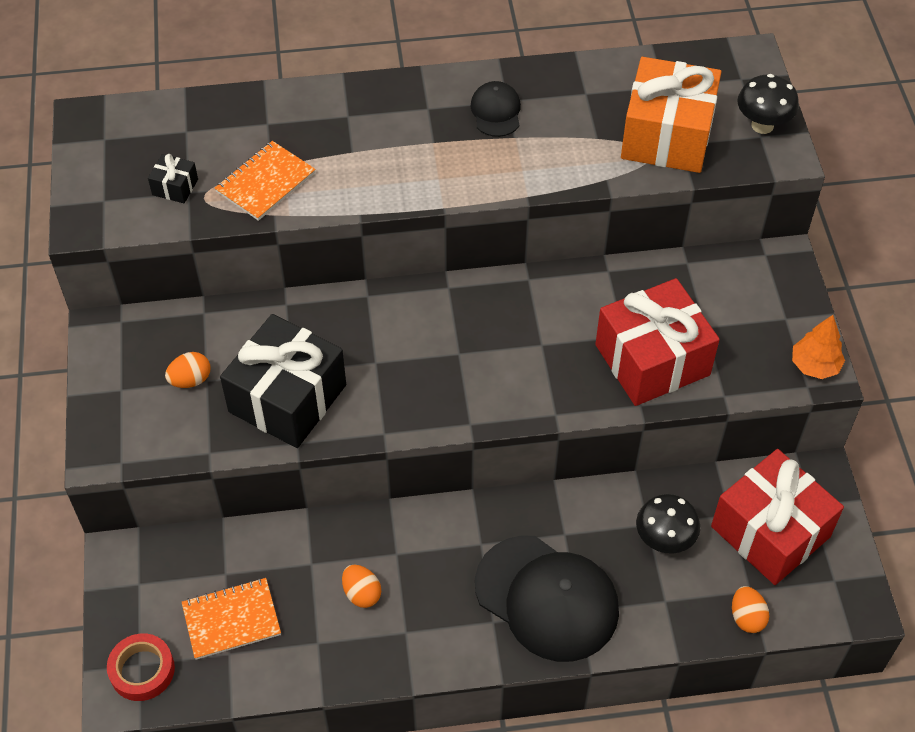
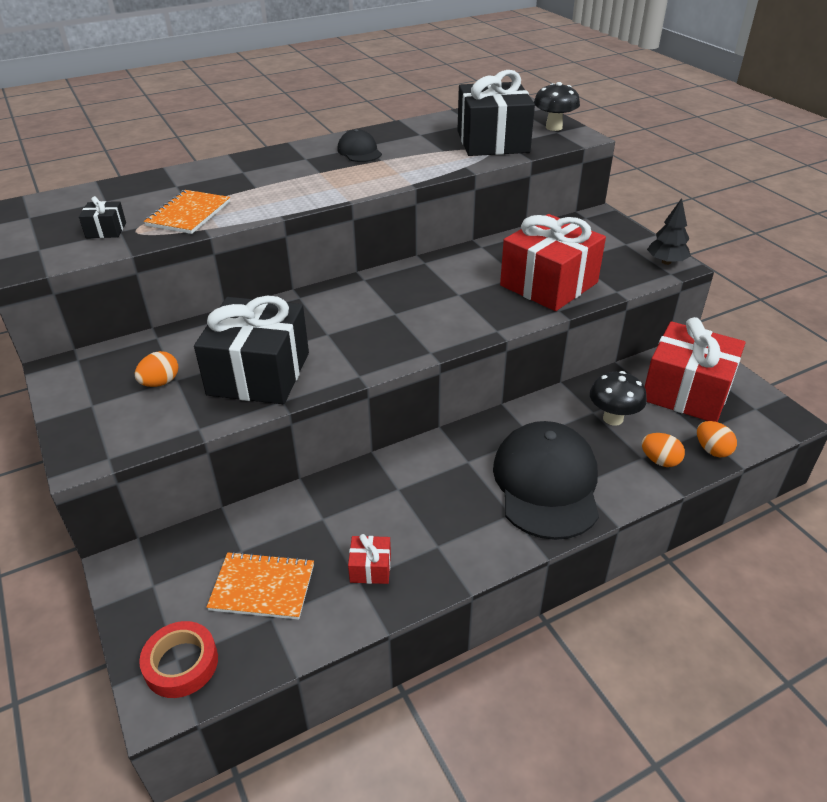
camera: 20 degrees left, 15 degrees down
(231, 620) = (262, 587): orange notebook -> orange notebook turned 45 degrees clockwise
(334, 634) = (370, 568): none -> red gift
(362, 593) = (381, 528): orange egg -> orange egg (659, 460)
(547, 598) = (546, 483): black cap -> black cap turned 105 degrees counterclockwise
(667, 136) = (492, 142): orange gift -> black gift
(814, 365) = (666, 262): orange tree -> black tree

